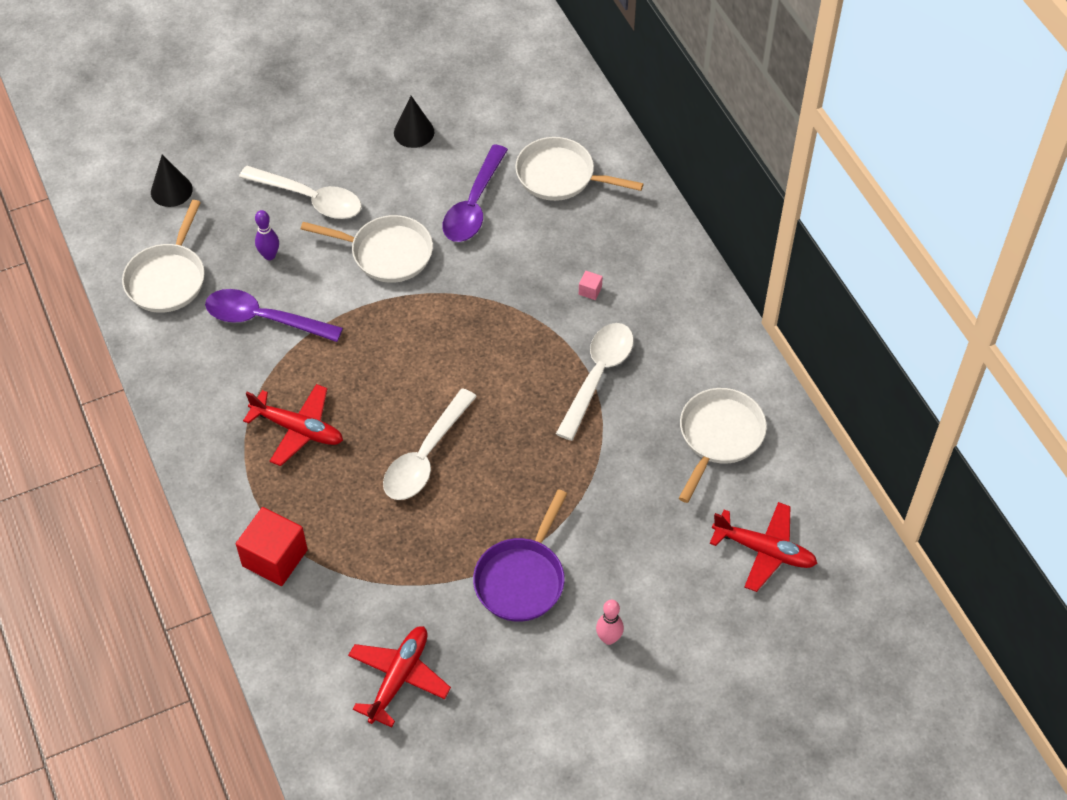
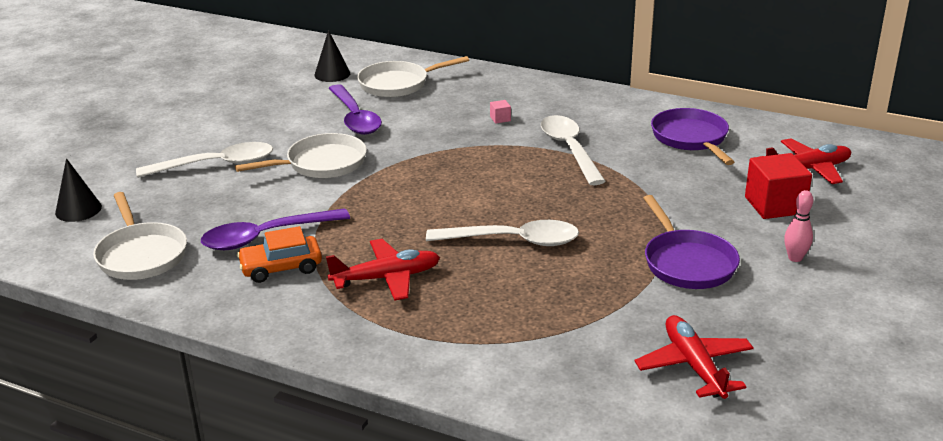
camera: 40 degrees left, 25 degrees down
(242, 363) = (281, 267): none -> orange car
(269, 255) = (222, 204): purple bowling pin -> none
(275, 558) = (480, 358): red cube -> red cube (774, 205)
(414, 132) = (257, 106): black cone -> black cone (332, 74)
(426, 456) = (512, 241): white spoon -> white spoon turned 75 degrees counterclockwise
(719, 437) = (691, 138): white pan -> purple pan

